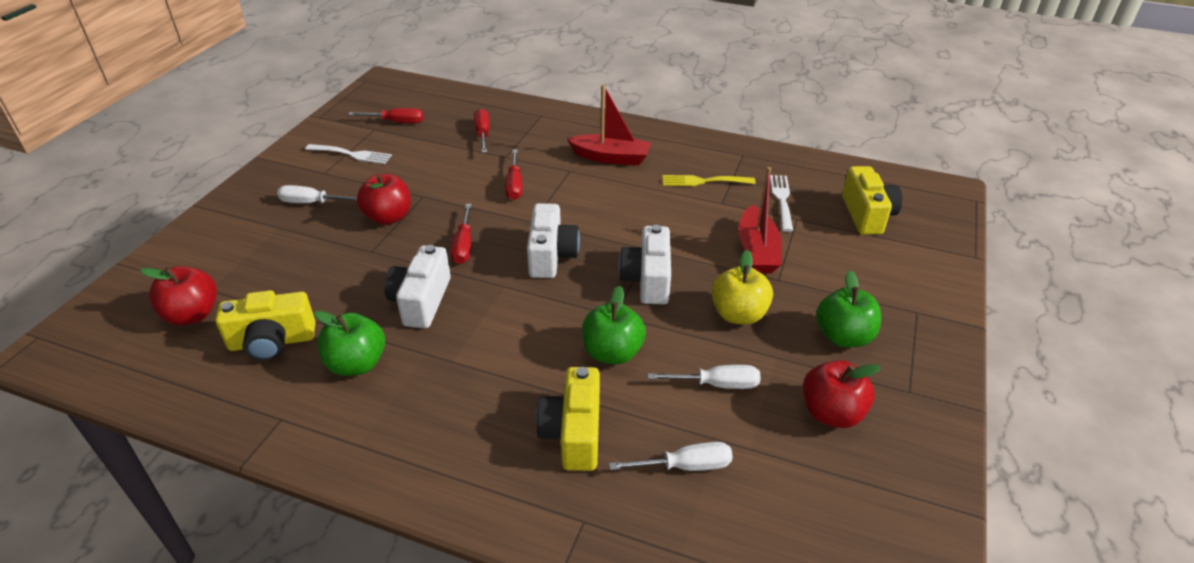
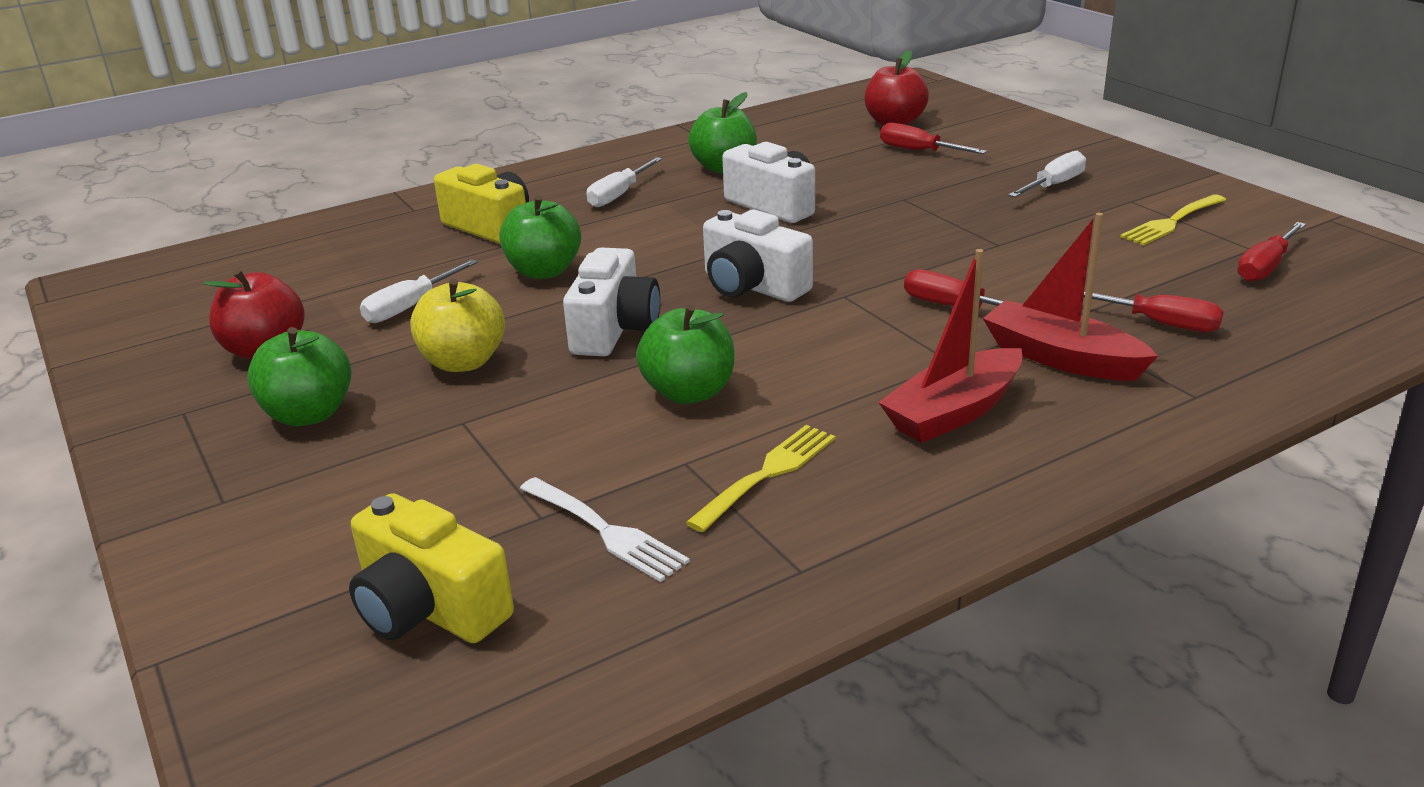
camera: 130 degrees right, 10 degrees down
(272, 342) = (807, 144): yellow camera -> none
(351, 154) = (1171, 222): white fork -> yellow fork
(388, 217) = (967, 217): red apple -> none
(464, 245) = (847, 244): red screwdriver -> red screwdriver (919, 151)
(648, 280) = (614, 329): white camera -> white camera turned 60 degrees clockwise
(674, 226) = (689, 392): none -> green apple
(685, 466) = (372, 259): white screwdriver -> white screwdriver (619, 195)
(757, 251) = (536, 434): red boat -> red boat (1061, 358)

